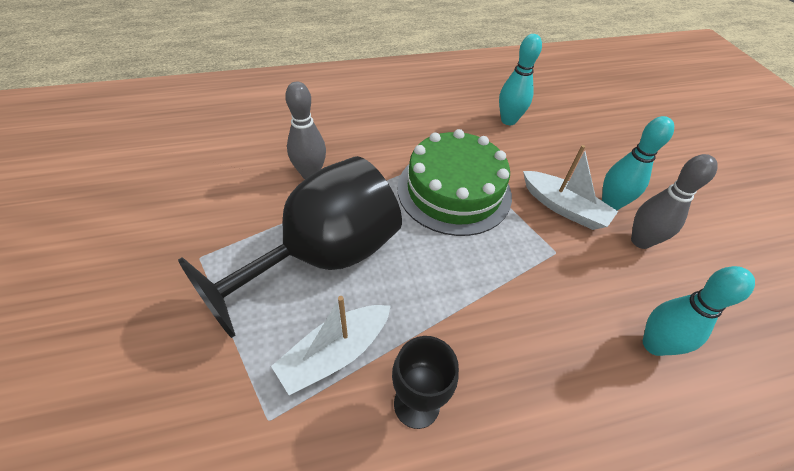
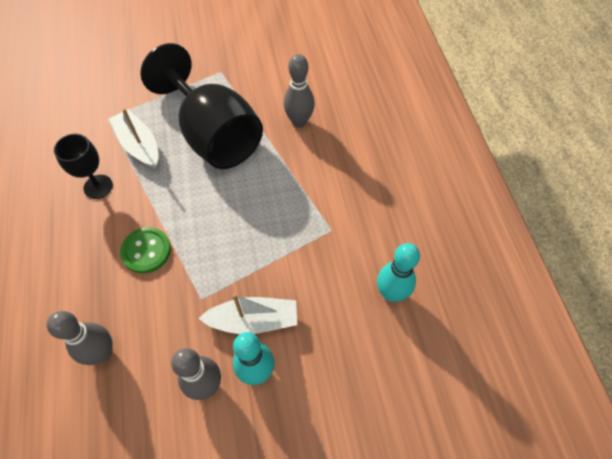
camera: 95 degrees right, 10 degrees up
(454, 191) = (278, 225): green cake -> none
(512, 316) = (146, 251): none -> green button
(564, 208) = (253, 320): white boat -> white boat turned 135 degrees counterclockwise
(654, 345) = (102, 352): turquoise bowling pin -> grey bowling pin

